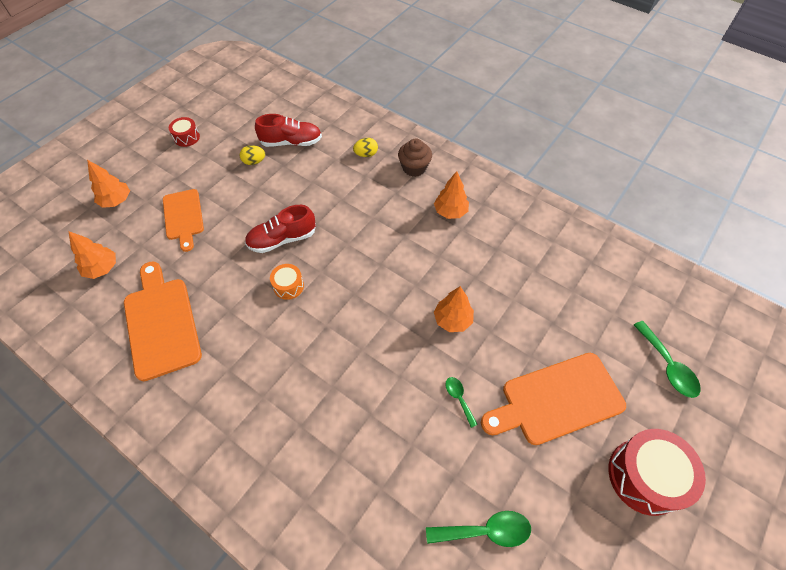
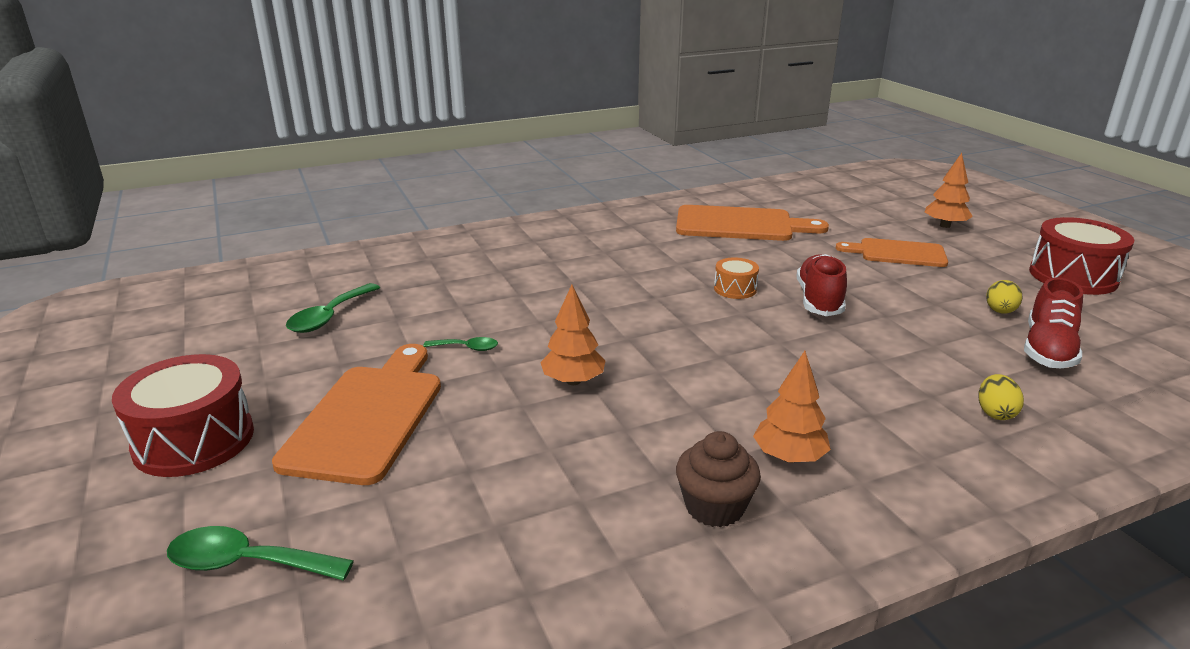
camera: 120 degrees right, 30 degrees down
(102, 268) = (837, 210): orange tree -> none
(187, 137) = (1073, 276): red drum -> red drum, size x1.94
(414, 168) = (935, 456): brown cupcake -> brown cupcake (714, 507)

